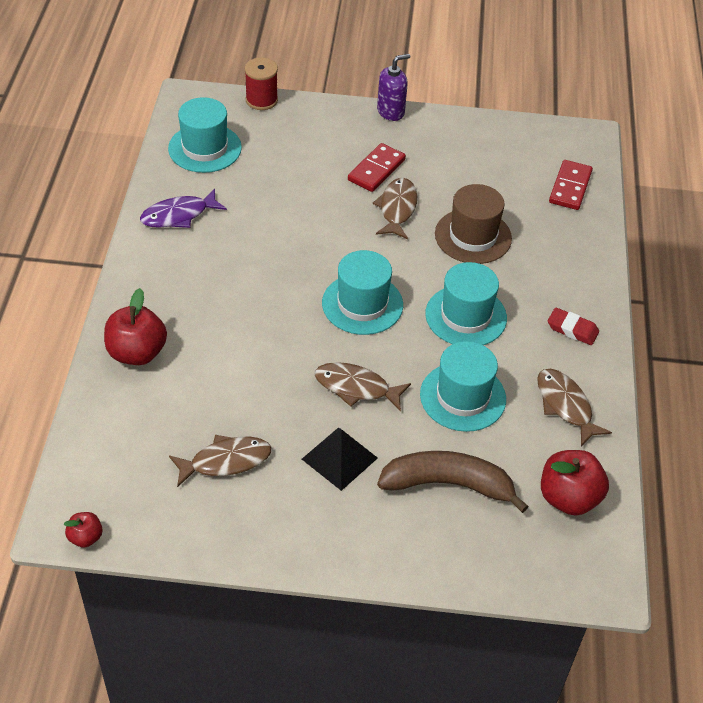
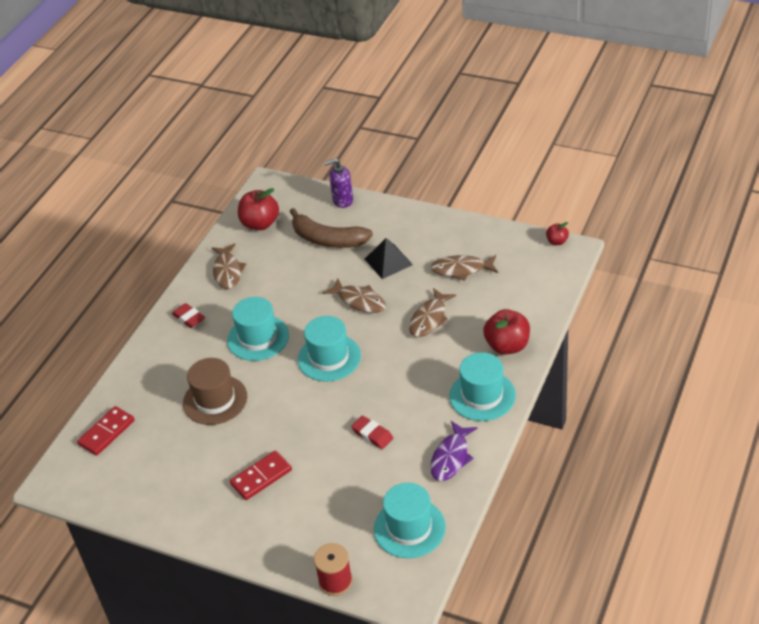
camera: 155 degrees left, 5 degrees down
(178, 215) = (451, 457): purple fish -> purple fish turned 120 degrees clockwise
(274, 226) = (372, 434): none -> red eraser
(391, 112) = (214, 543): purple soap dispenser -> purple soap dispenser (342, 200)
(397, 208) = (262, 435): brown fish -> brown fish (429, 319)
(463, 397) = (291, 285): turquoise hat -> turquoise hat (482, 395)

